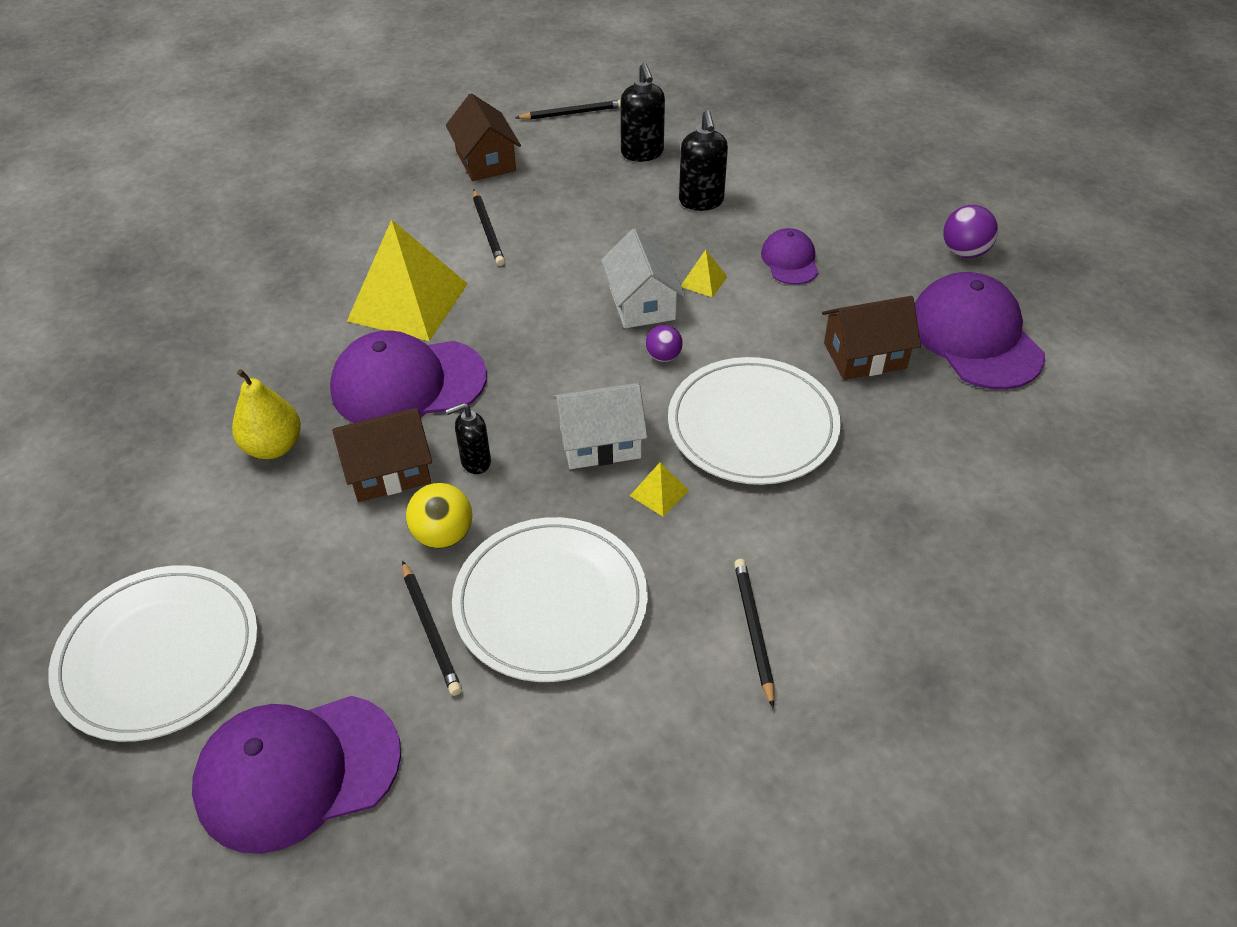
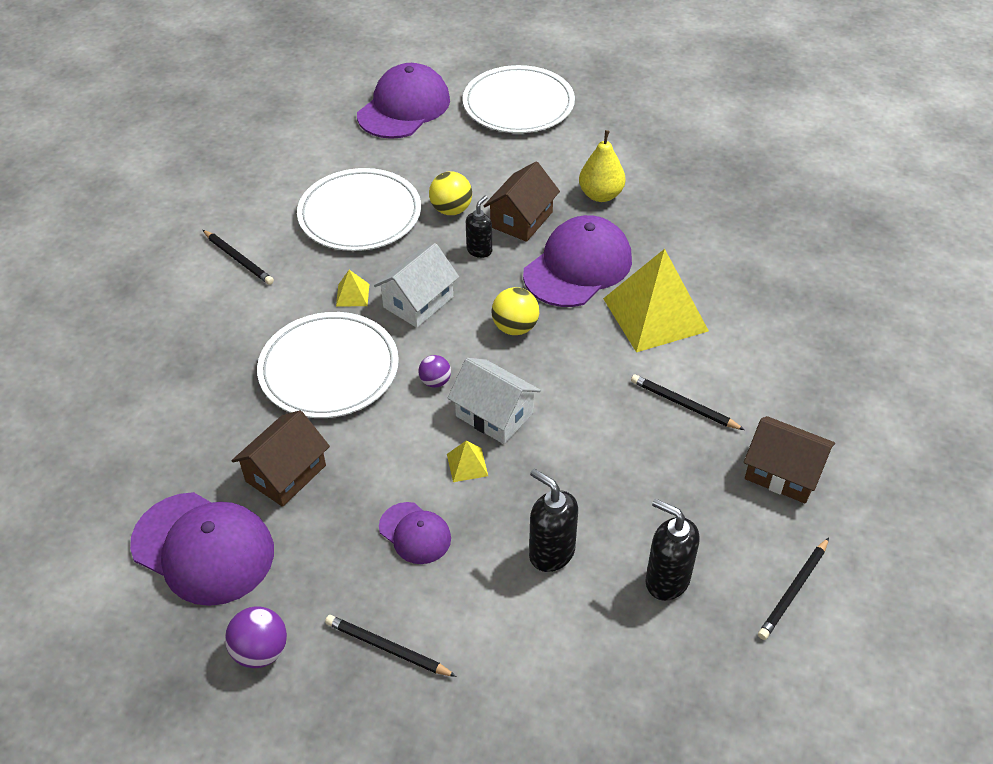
camera: 140 degrees right, 0 degrees up
(430, 630) = (407, 174): black pencil -> black pencil (388, 648)
(539, 362) = (515, 327): none -> yellow ball

